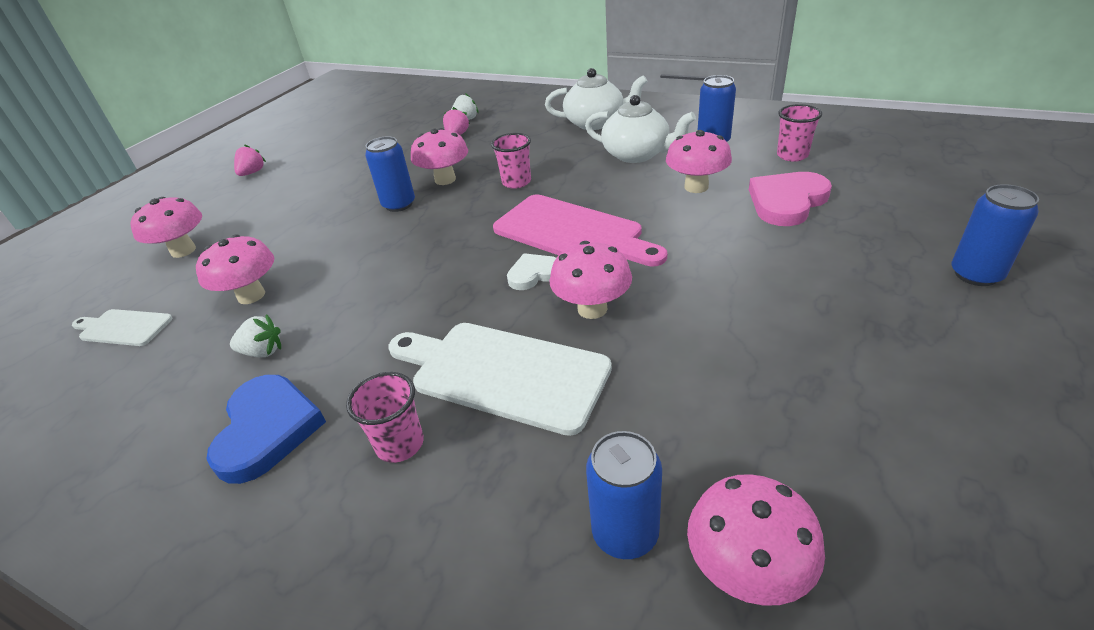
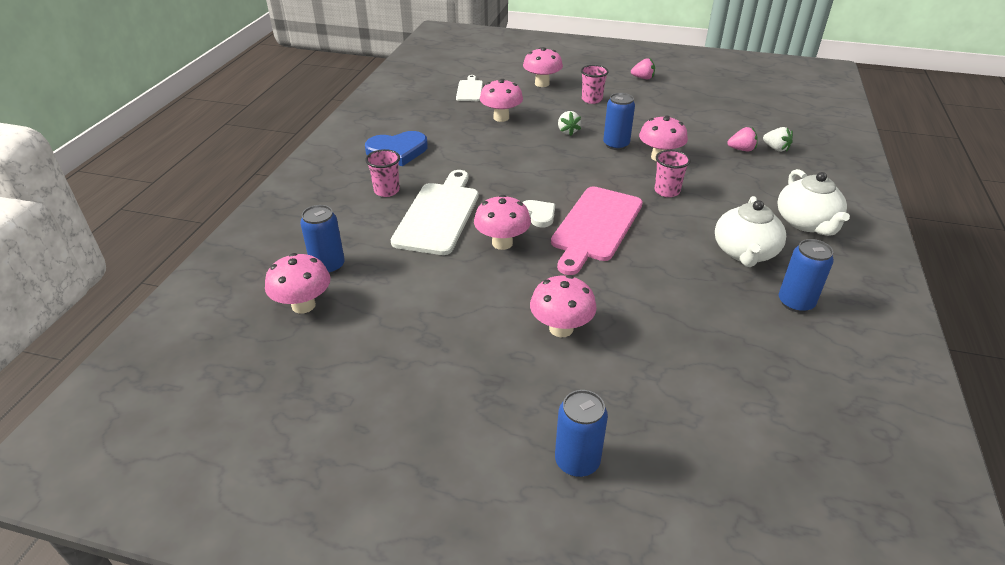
camera: 75 degrees right, 0 degrees up
(263, 352) = (453, 135): white strawberry -> white strawberry (567, 131)
(696, 187) = (691, 290): pink mushroom -> pink mushroom (561, 328)
(787, 202) = (680, 348): pink heart -> none
(792, 155) = (787, 360): pink cup -> pink cup (592, 99)

